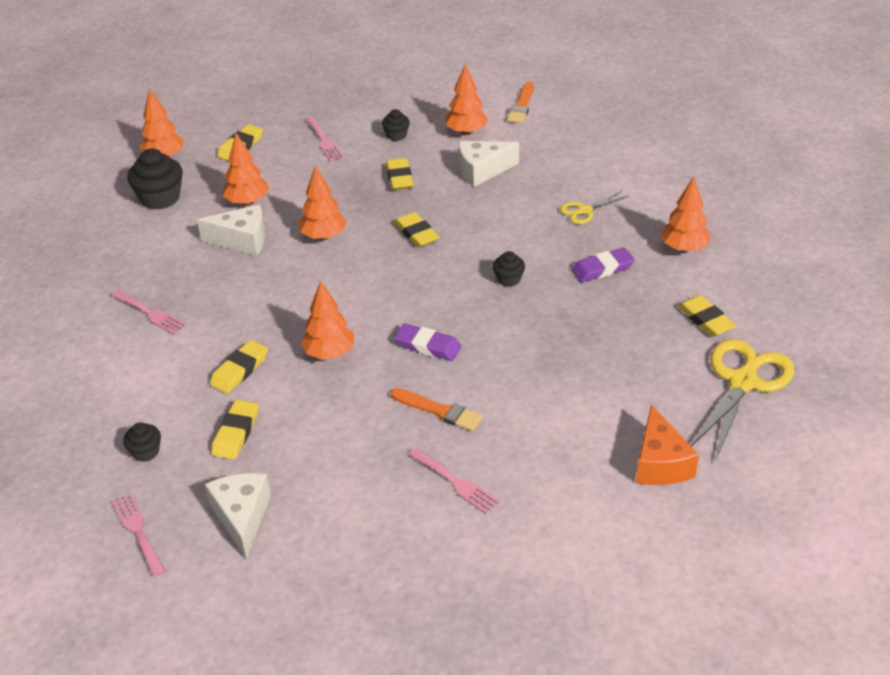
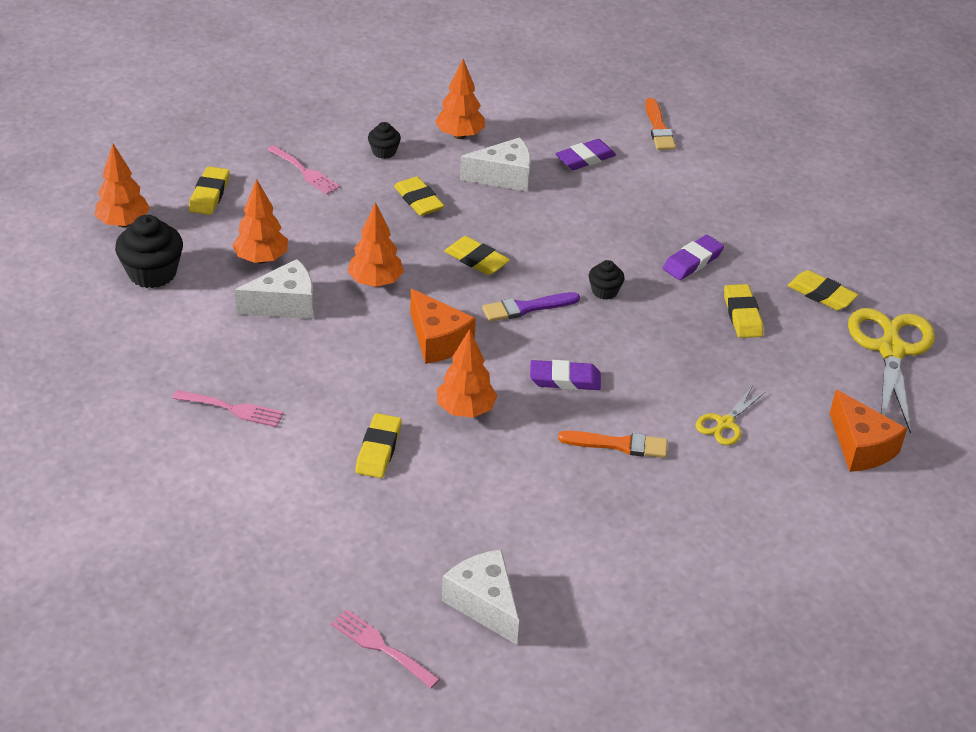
camera: 25 degrees left, 0 degrees up
(145, 452) = (332, 562): black cupcake -> none
(236, 433) = (419, 518): yellow eraser -> yellow eraser (742, 315)
(343, 292) = (437, 340): none -> orange cheese
(433, 280) = (526, 308): none -> purple brush
(456, 483) = (680, 513): pink fork -> none
(482, 171) = (504, 177): white cheese -> white cheese turned 150 degrees counterclockwise
(521, 106) = (502, 96): orange brush -> orange brush (658, 128)
(561, 167) = (585, 158): none -> purple eraser
(584, 211) = (638, 202): yellow scissors -> yellow scissors (725, 423)
(683, 248) = (759, 224): orange tree -> none

